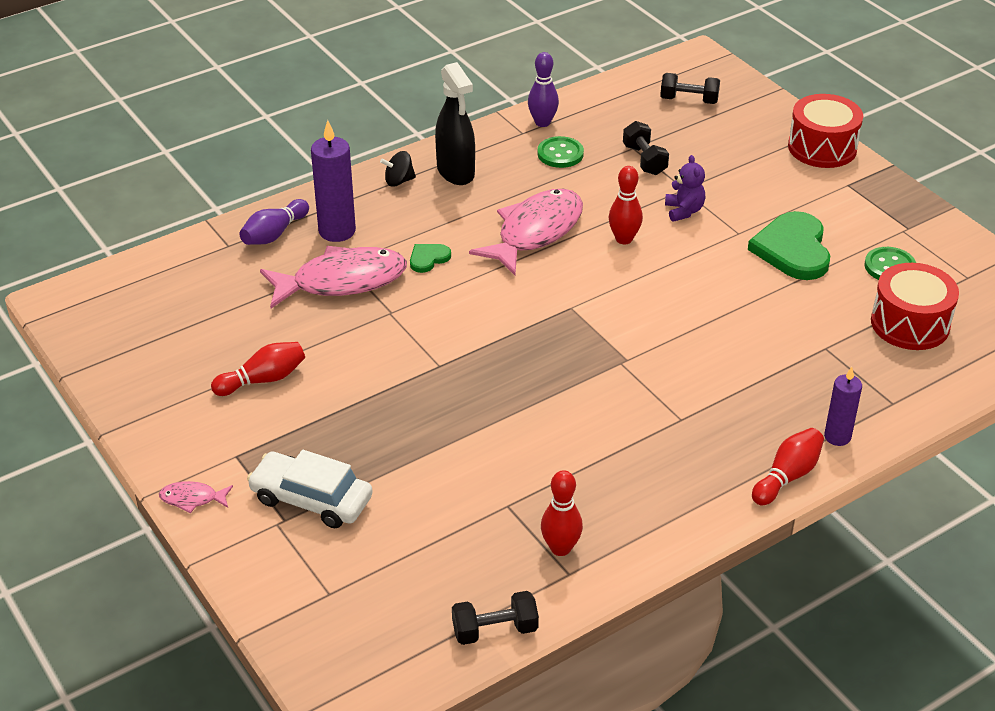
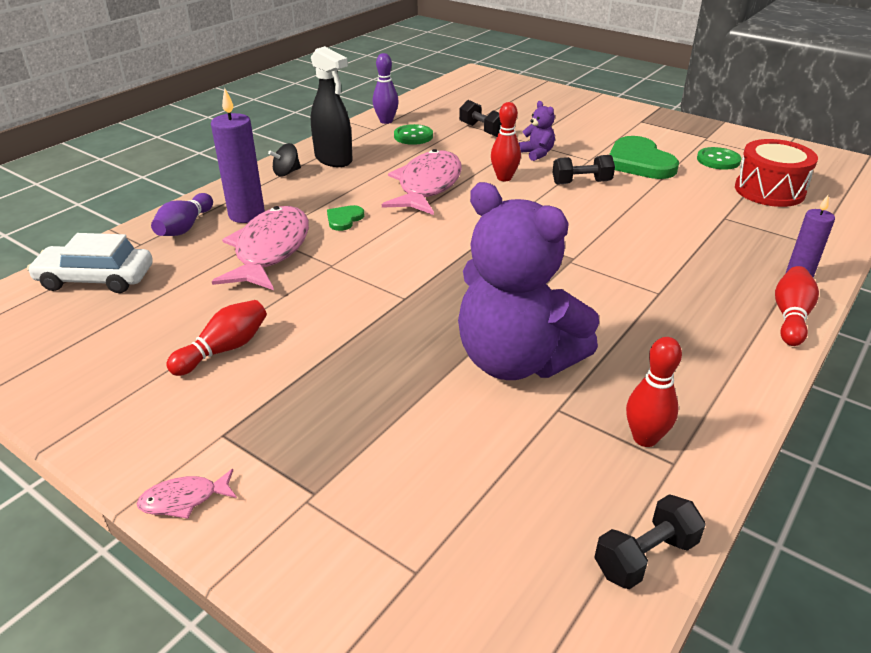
camera: 20 degrees left, 5 degrees down
(311, 499) = (336, 460): white car -> white car (96, 279)
(342, 281) = (270, 250): pink fish -> pink fish turned 45 degrees counterclockwise
(500, 453) = (516, 361): none -> purple teddy bear
(689, 100) = (488, 94): black dumbbell -> black dumbbell (581, 182)
(822, 147) = (604, 105): red drum -> none

